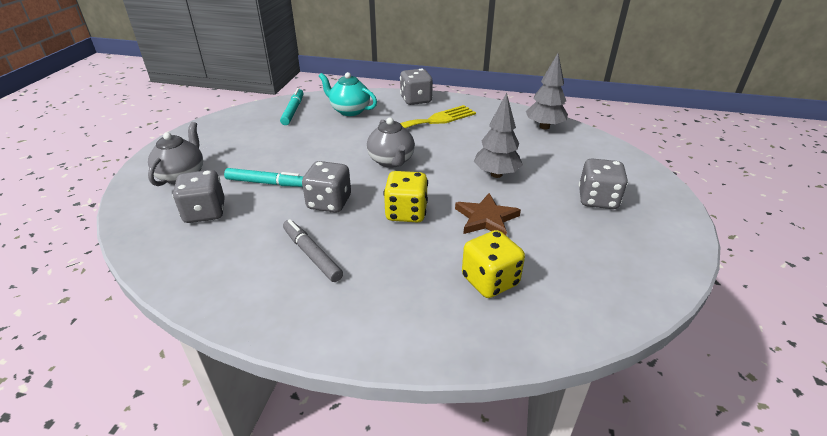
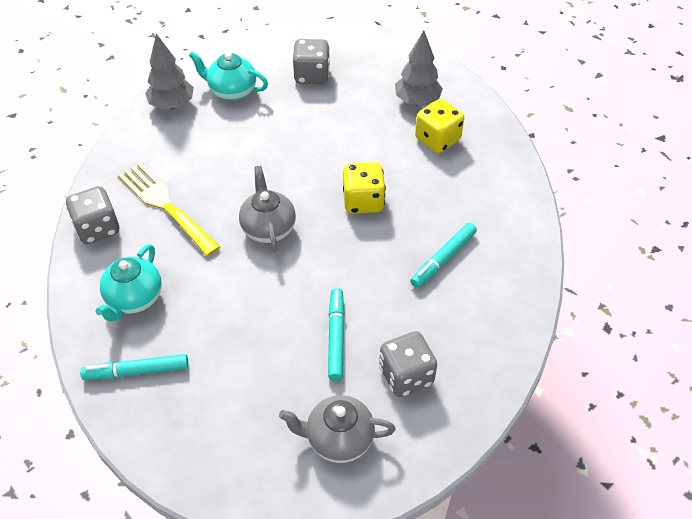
camera: 100 degrees left, 15 degrees up
(312, 254) = (443, 259): grey marker -> turquoise marker
(329, 203) = (361, 266): grey dice -> none
(391, 161) = (268, 228): grey teapot -> grey teapot turned 75 degrees counterclockwise
(486, 218) = (357, 145): brown star -> none
(496, 174) = (281, 141): grey tree -> grey tree (417, 101)
(565, 153) = (232, 91): none -> turquoise teapot

